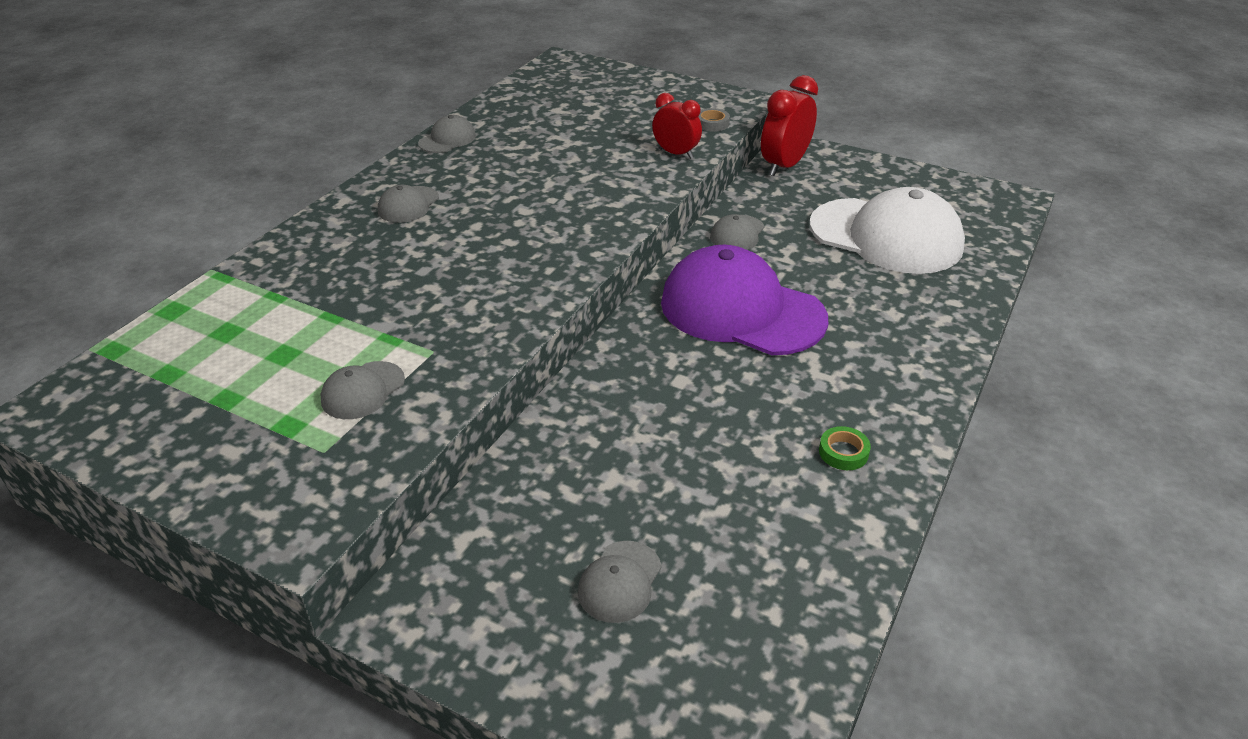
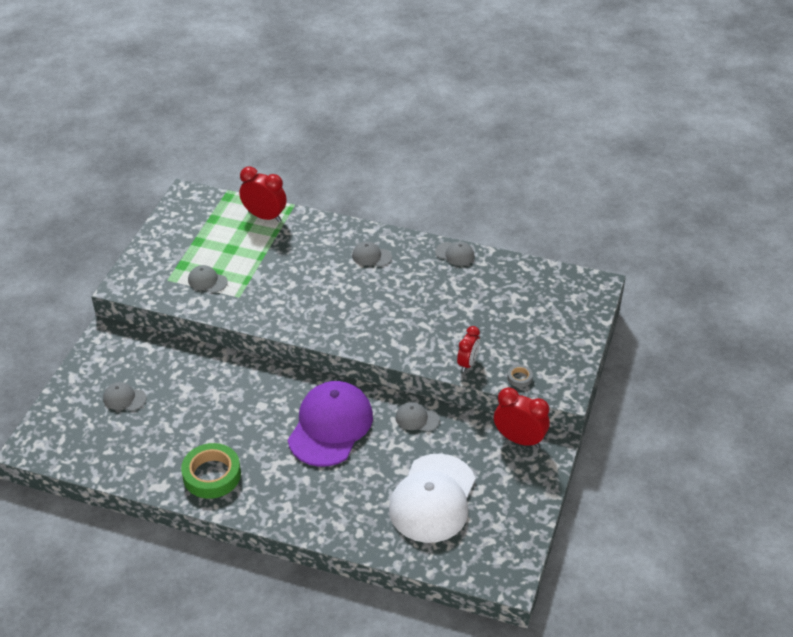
camera: 80 degrees right, 5 degrees up
(217, 305) = (265, 216): none -> red clock
(843, 452) = (212, 475): green tape -> green tape, size x2.23

